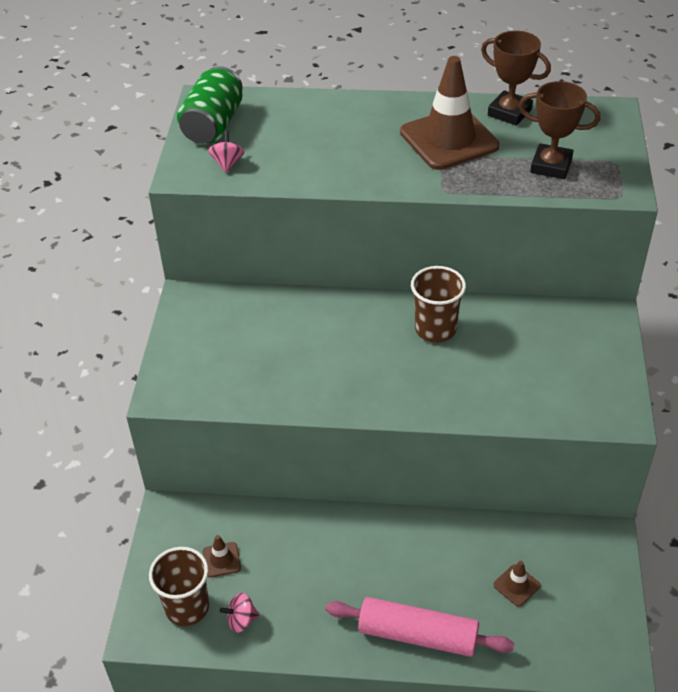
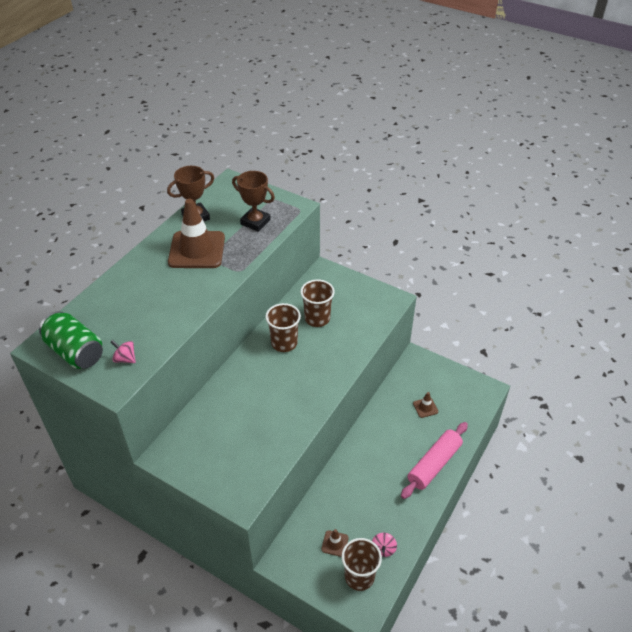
camera: 65 degrees left, 0 degrees up
(508, 345) = (317, 318): none -> brown cup
(551, 166) = (255, 222): brown trophy -> brown trophy turned 75 degrees clockwise

